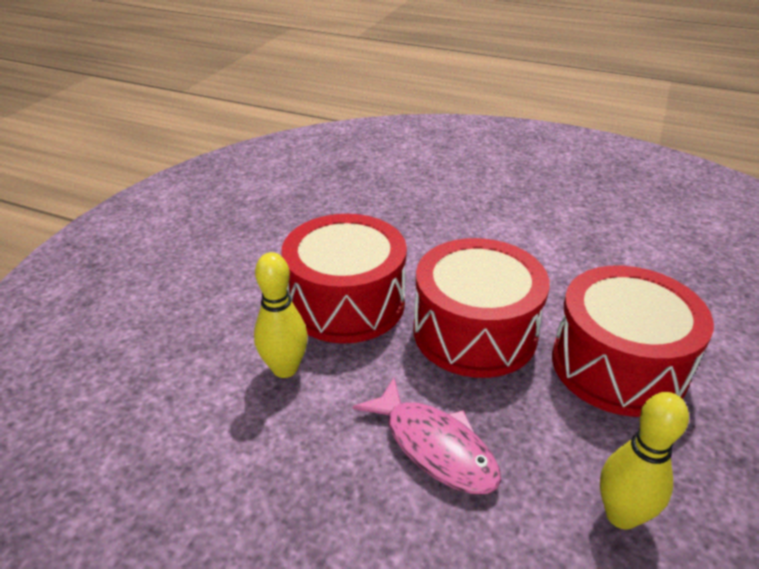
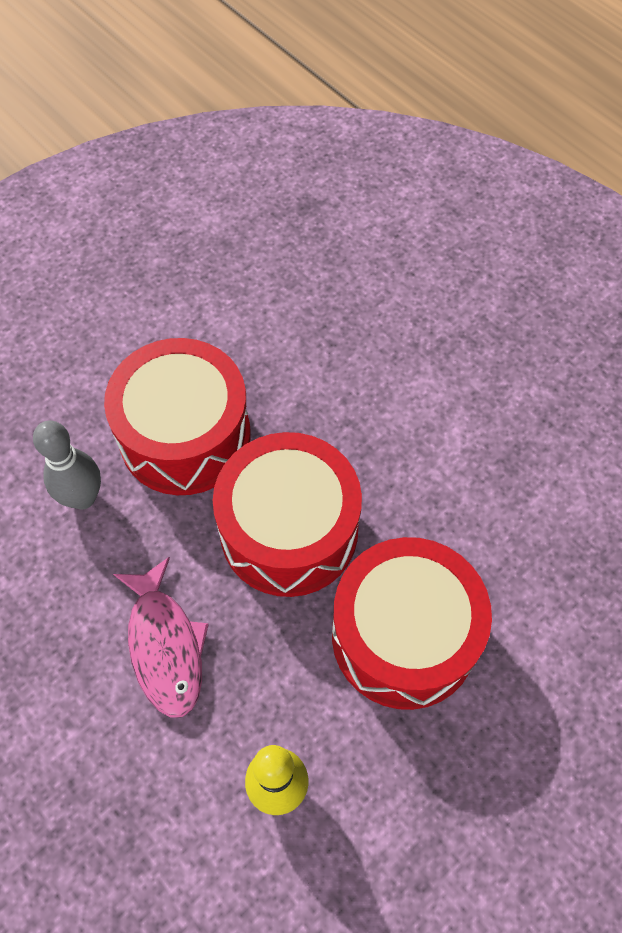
camera: 25 degrees right, 25 degrees up
(285, 368) = (83, 497): yellow bowling pin -> grey bowling pin

